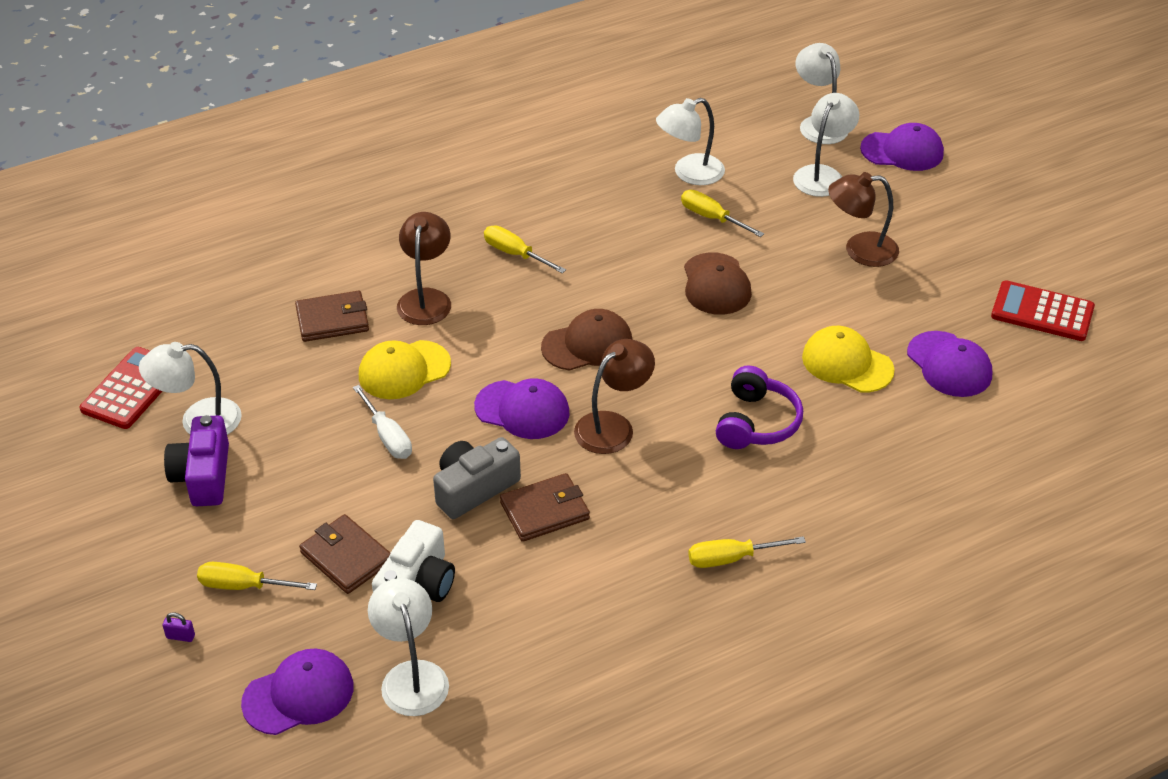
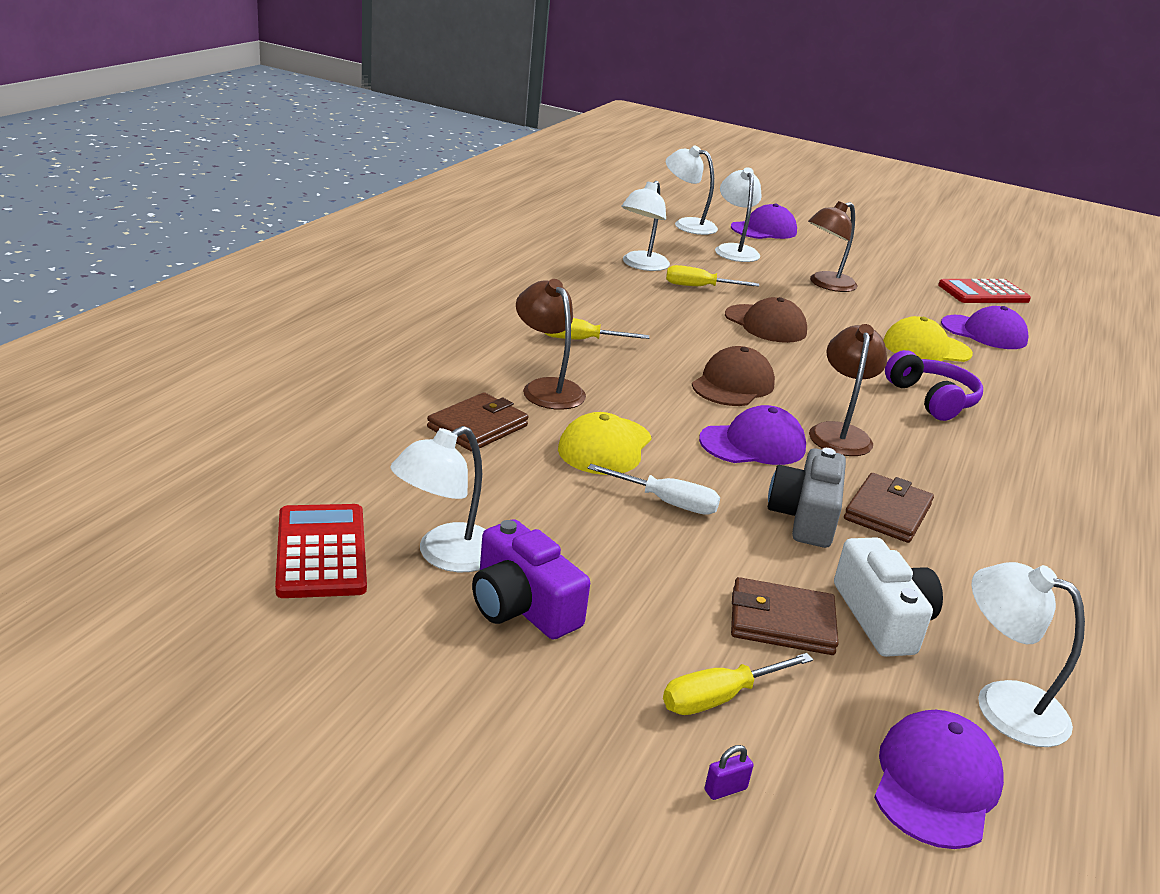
camera: 40 degrees left, 15 degrees down
(731, 558) = (1067, 494): yellow screwdriver -> none

